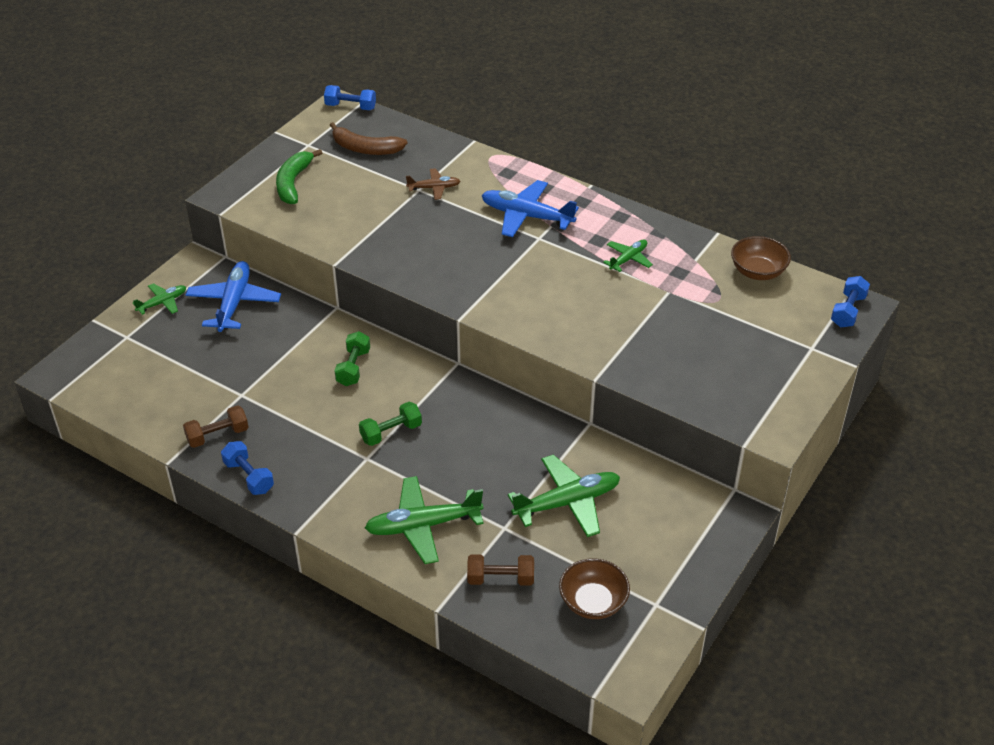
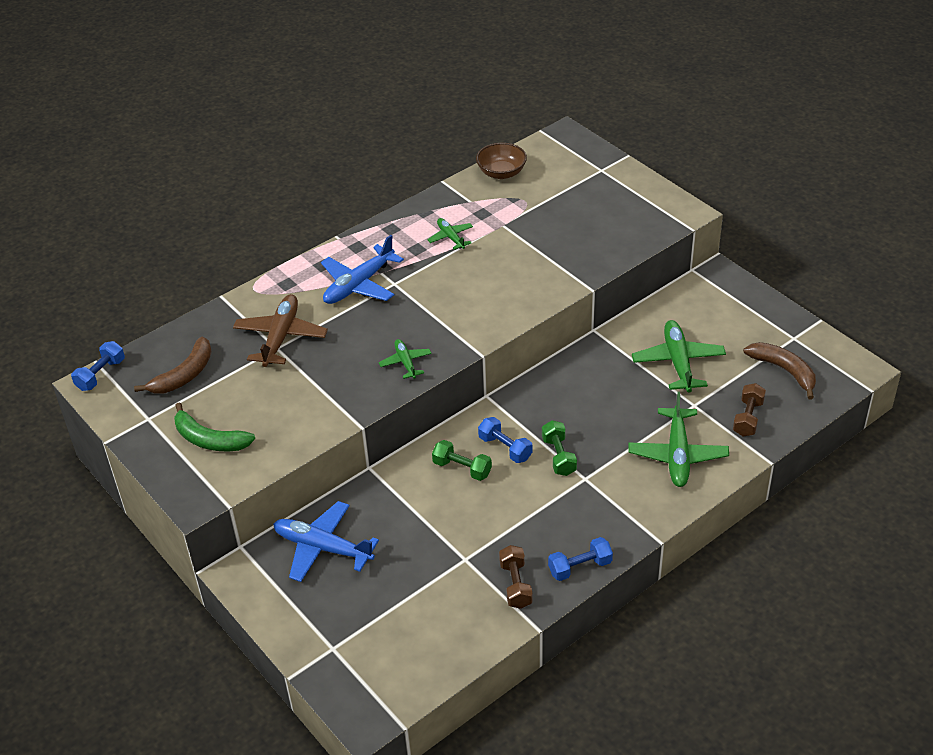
camera: 70 degrees left, 0 degrees up
(162, 303) = (291, 610): green plane -> green plane (405, 362)
(434, 188) = (281, 337): brown plane -> brown plane, size x1.81
(593, 602) = (784, 371): brown bowl -> brown banana
(848, 311) = (568, 142): blue dumbbell -> blue dumbbell (505, 448)

